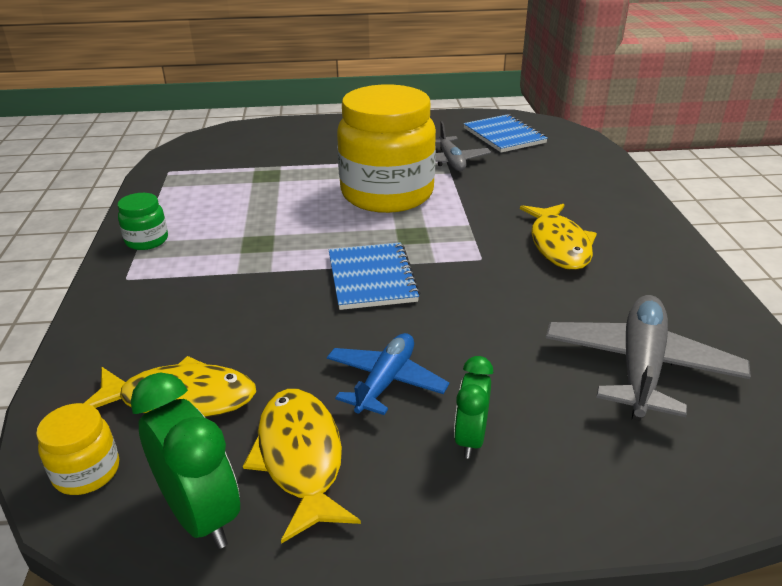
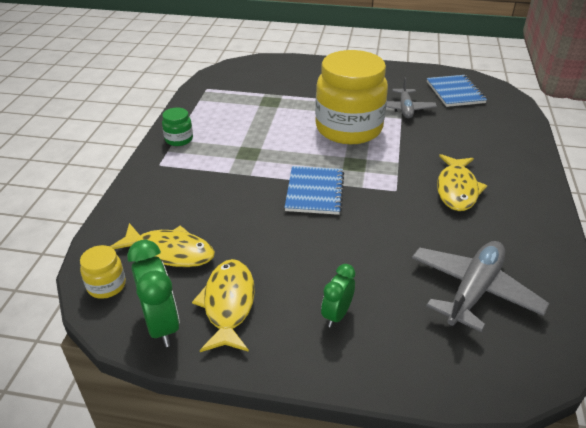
camera: 15 degrees right, 5 degrees up
(385, 382) = (297, 266): blue plane -> none

